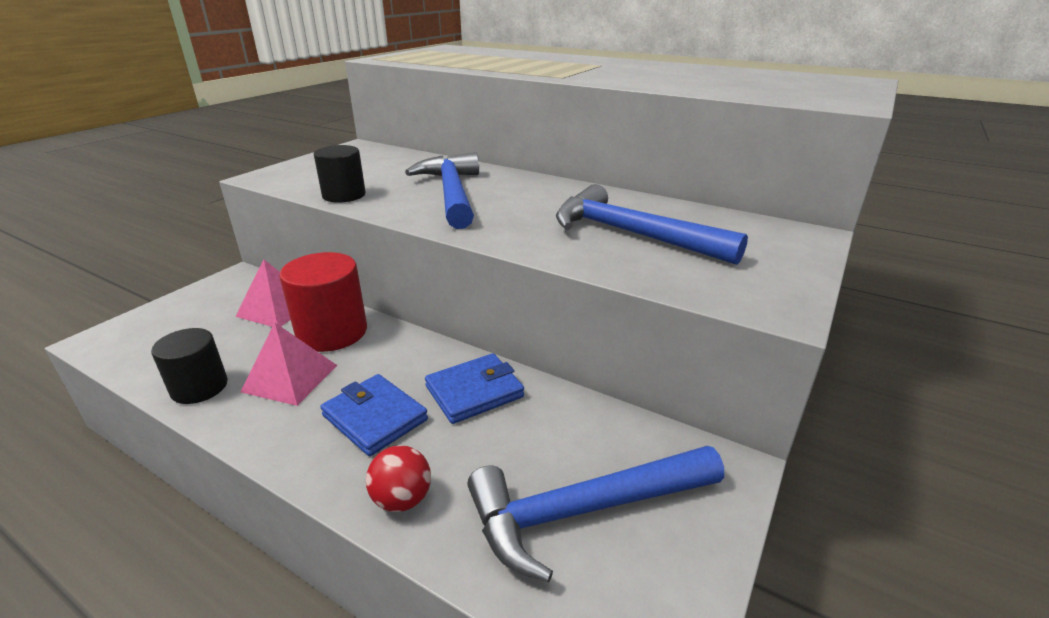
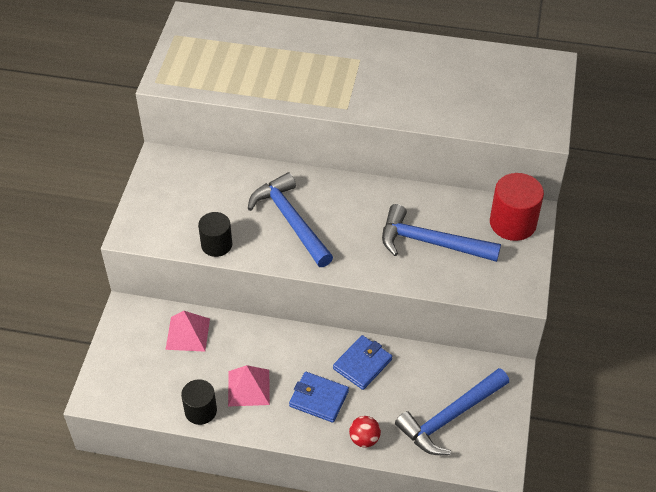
camera: 20 degrees left, 20 degrees up
(332, 332) = (244, 344): red cylinder -> red cylinder (513, 223)

